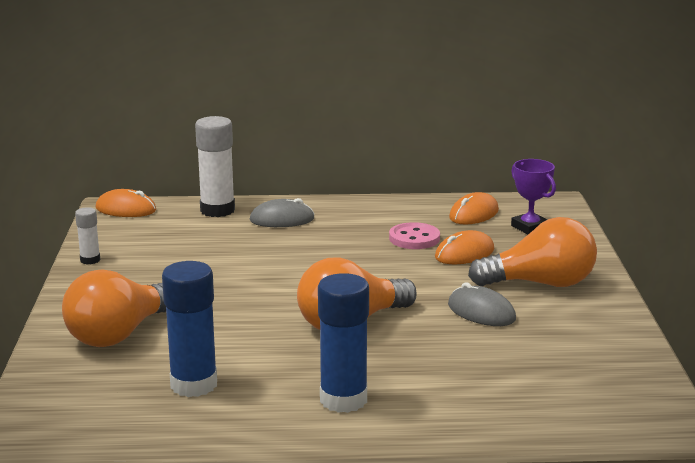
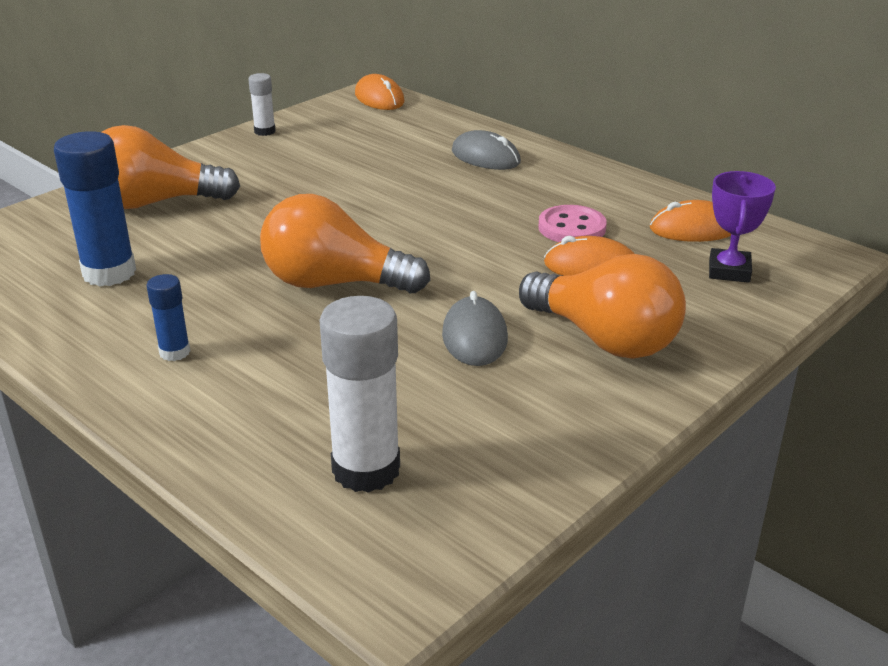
camera: 45 degrees right, 10 degrees up
(217, 210) = (448, 127): white glue stick -> white glue stick (366, 469)
(343, 400) = (174, 352): blue glue stick -> blue glue stick, size x0.52

